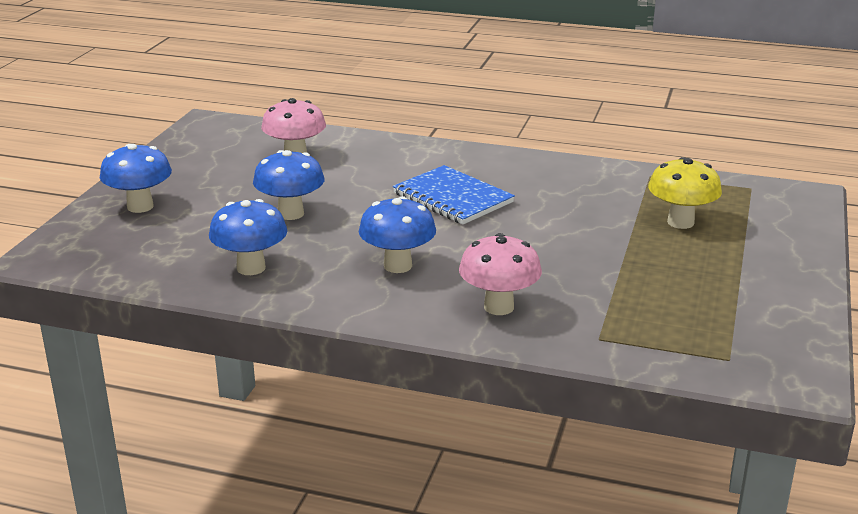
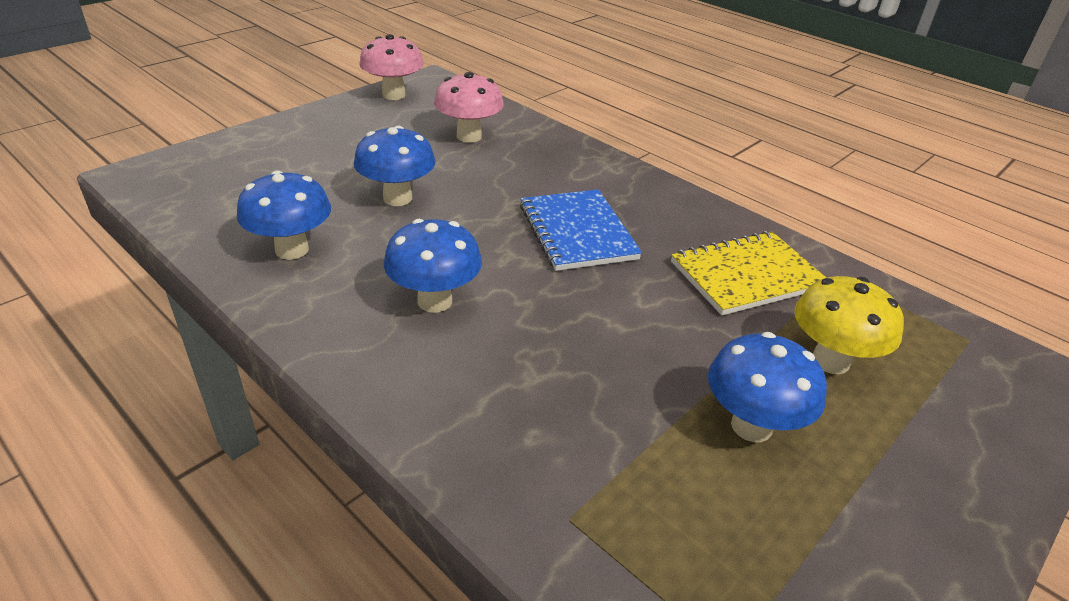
camera: 25 degrees right, 10 degrees up
(140, 206) = (278, 148): blue mushroom -> blue mushroom (751, 426)
(498, 307) = (489, 407): pink mushroom -> pink mushroom (394, 95)
(592, 191) = (746, 275): none -> yellow notebook

